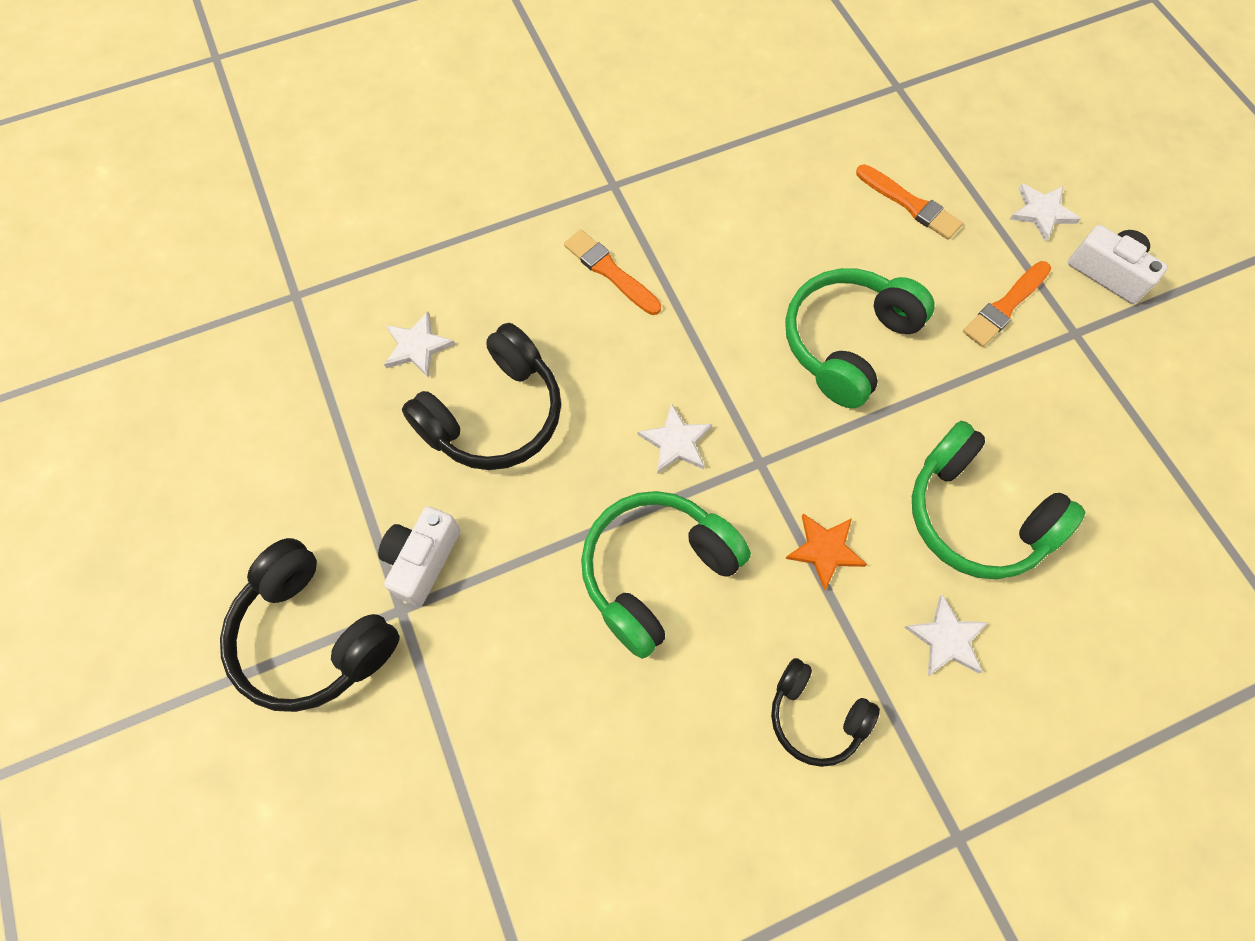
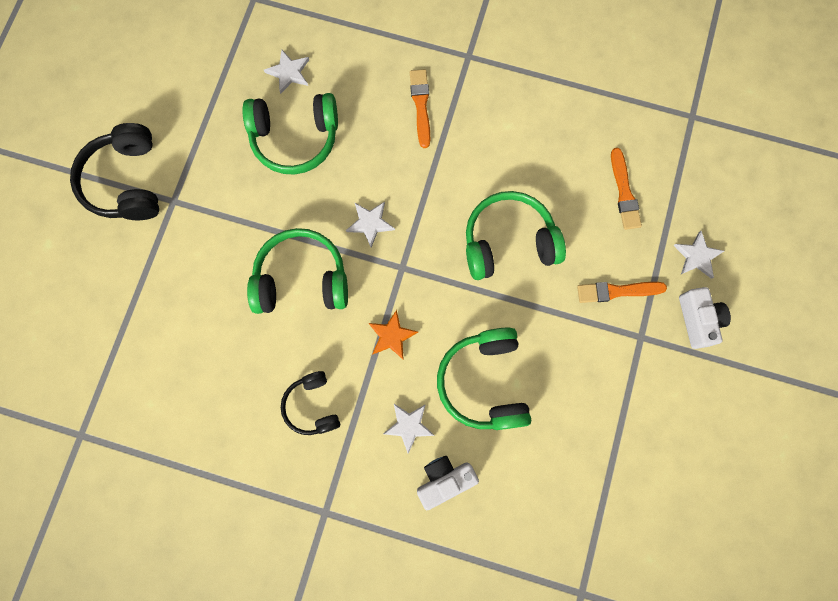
camera: 40 degrees right, 10 degrees up
(422, 560) = (202, 185): white camera -> white camera (444, 480)
(494, 415) = (295, 138): black headphones -> green headphones

